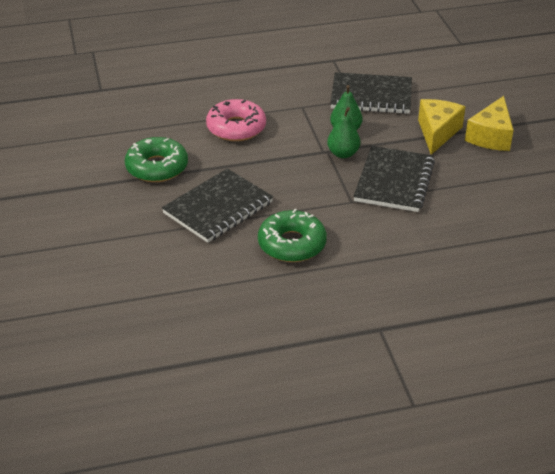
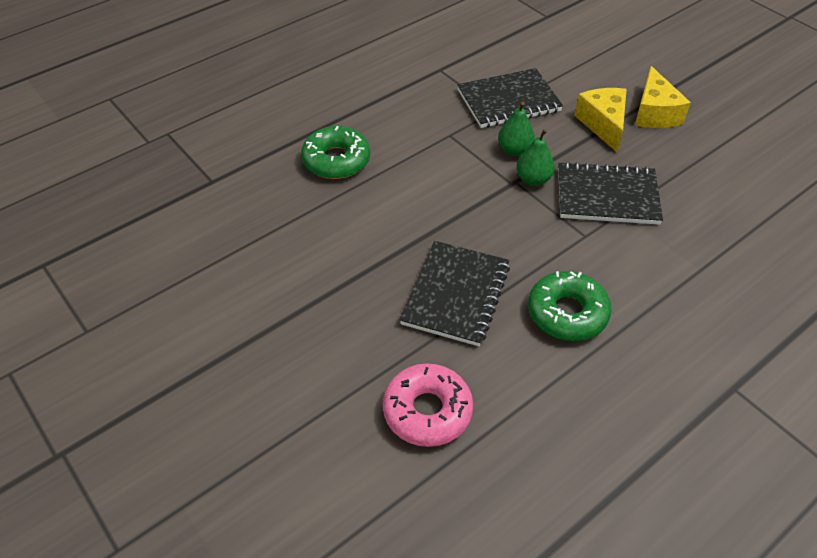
camera: 25 degrees left, 10 degrees up
(157, 167) = (350, 264): green donut -> green donut (336, 160)
(236, 128) = (400, 183): pink donut -> pink donut (427, 411)
(394, 181) = (607, 196): black notebook -> black notebook turned 75 degrees counterclockwise

